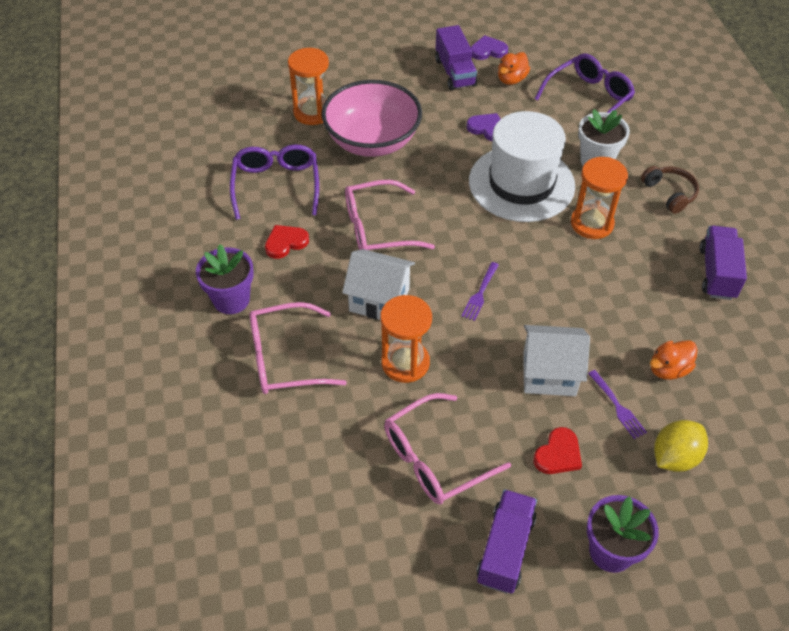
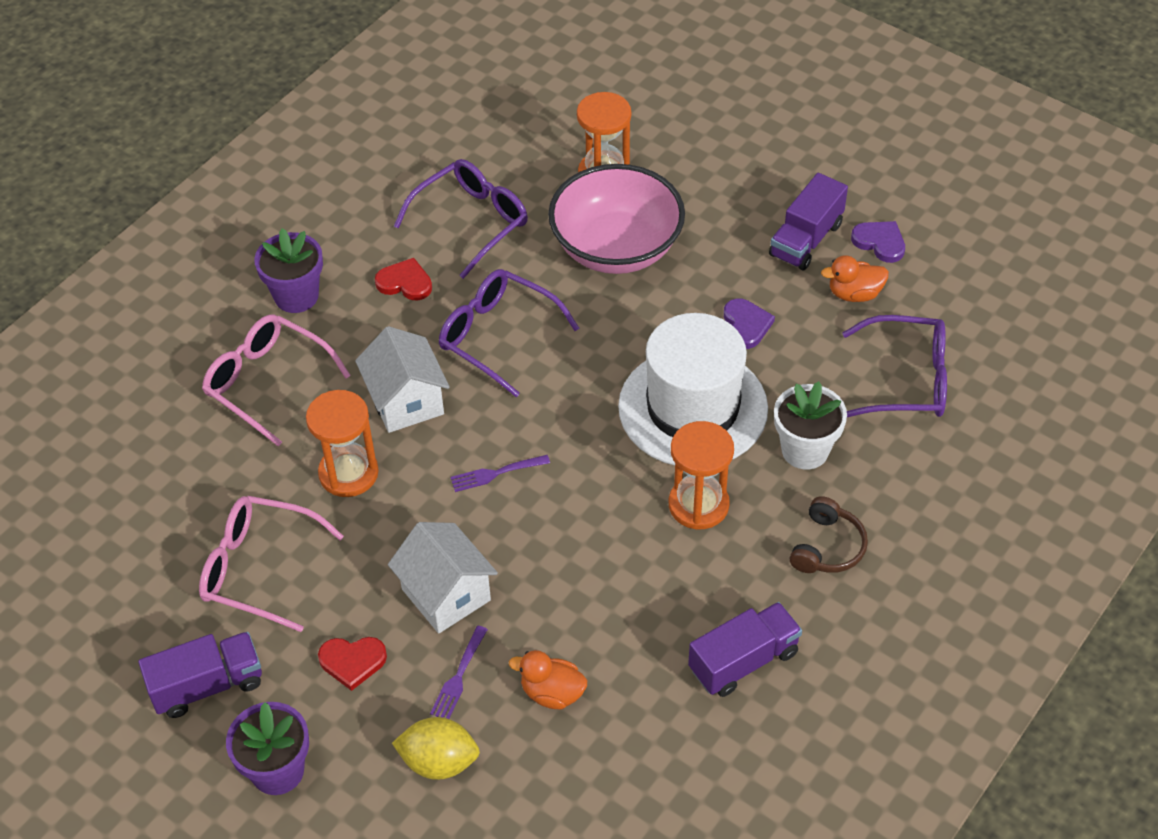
camera: 50 degrees right, 0 degrees up
(377, 228) = (497, 336): pink glasses -> purple glasses

